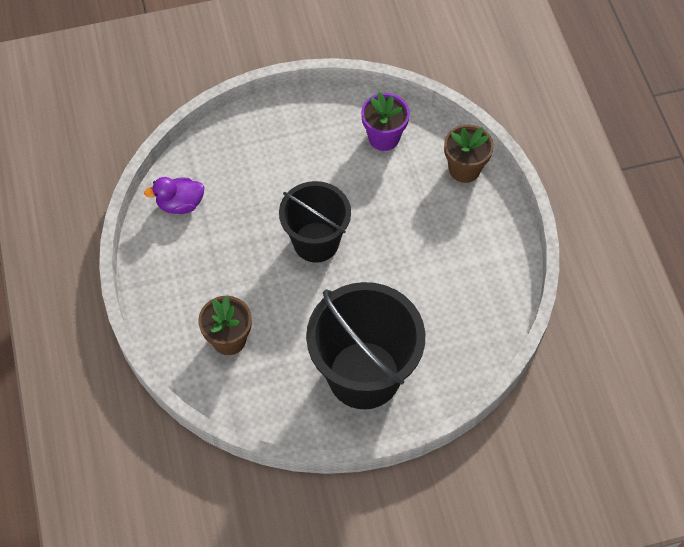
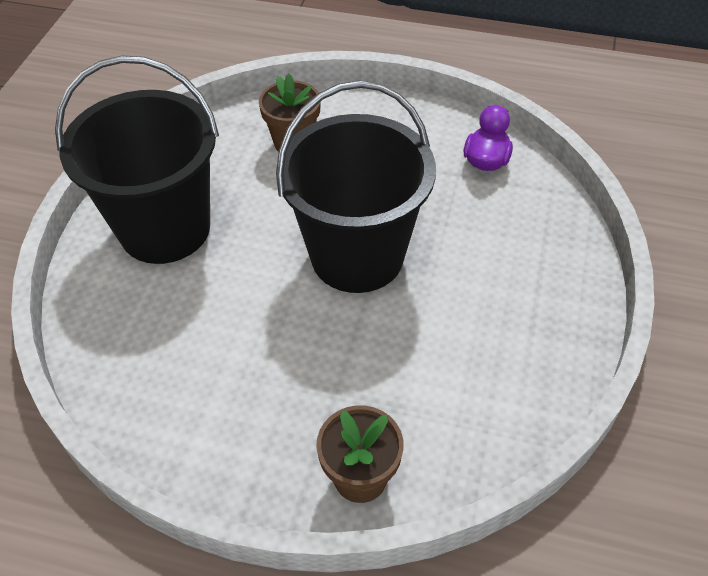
camera: 120 degrees right, 10 degrees down
(316, 242) = (357, 256): black bucket -> black bucket, size x1.51
(384, 137) = (474, 399): purple flower pot -> none

